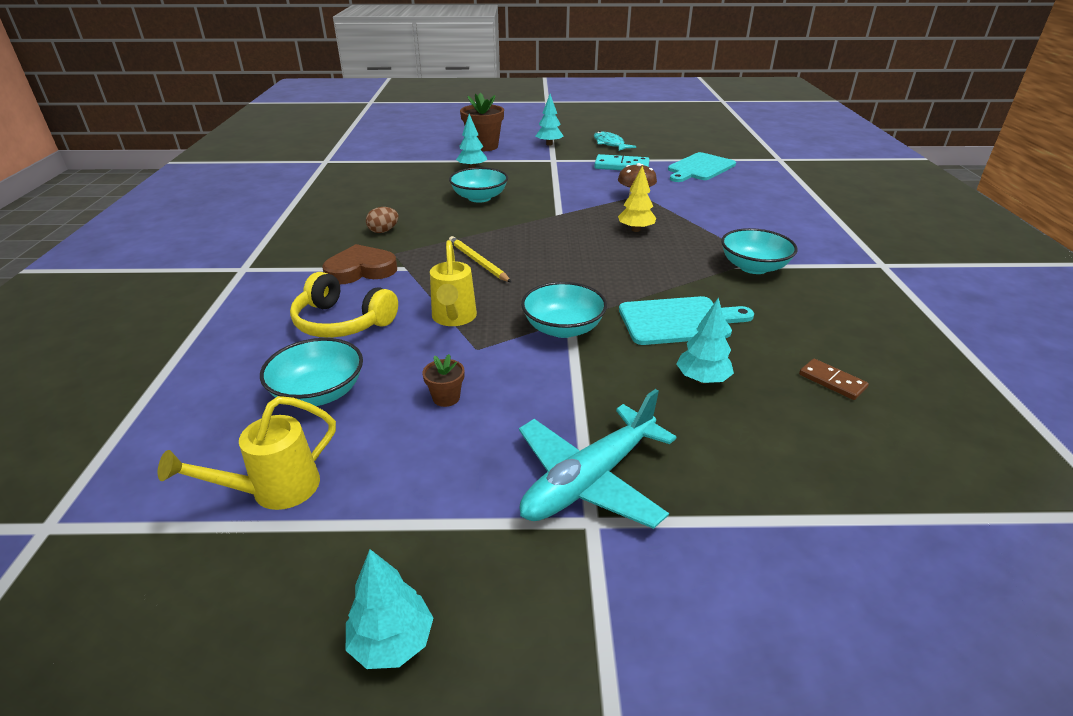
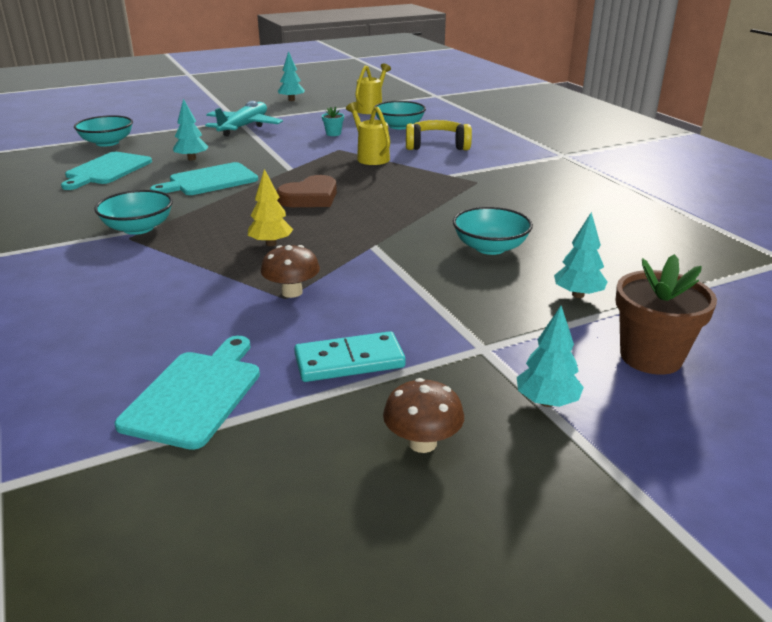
camera: 155 degrees right, 5 degrees down
(361, 270) = (480, 168): brown heart -> brown heart (310, 197)
(383, 231) = (520, 195): brown egg -> none
(446, 398) = (333, 134): brown flower pot -> turquoise flower pot
(478, 262) = (399, 188): yellow pencil -> none
(563, 328) = (292, 164): turquoise bowl -> turquoise bowl (107, 143)
(610, 144) = (422, 443): turquoise fish -> brown mushroom
(832, 381) = (107, 170): brown domino -> turquoise cutting board

